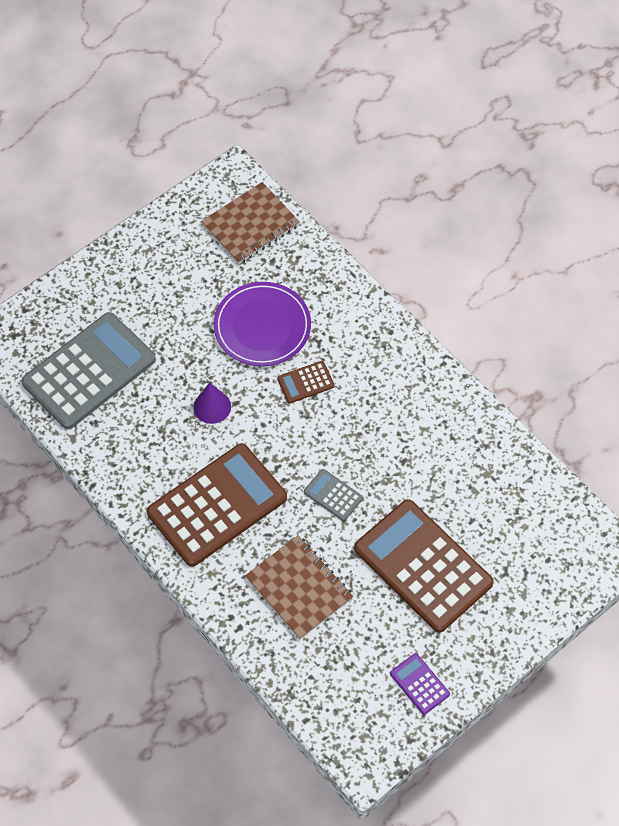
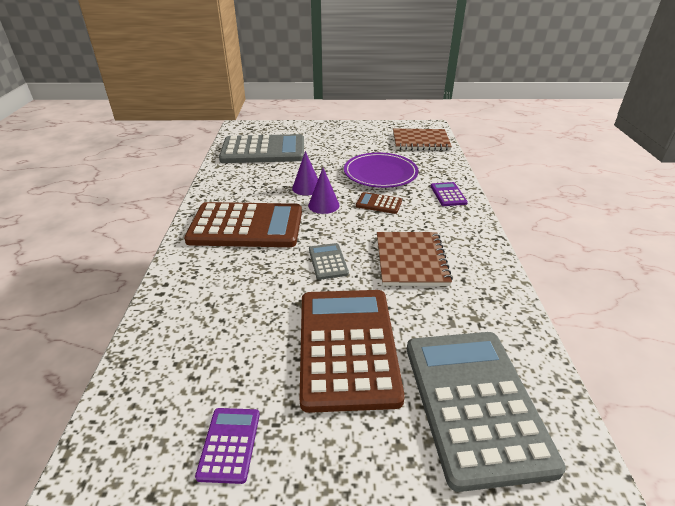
camera: 40 degrees right, 25 degrees down
(256, 423) = (323, 205): none -> purple cone
(299, 588) = (232, 297): brown notebook -> brown notebook (411, 260)
(358, 320) = (448, 194): none -> purple calculator
(531, 548) = (474, 403): none -> grey calculator

